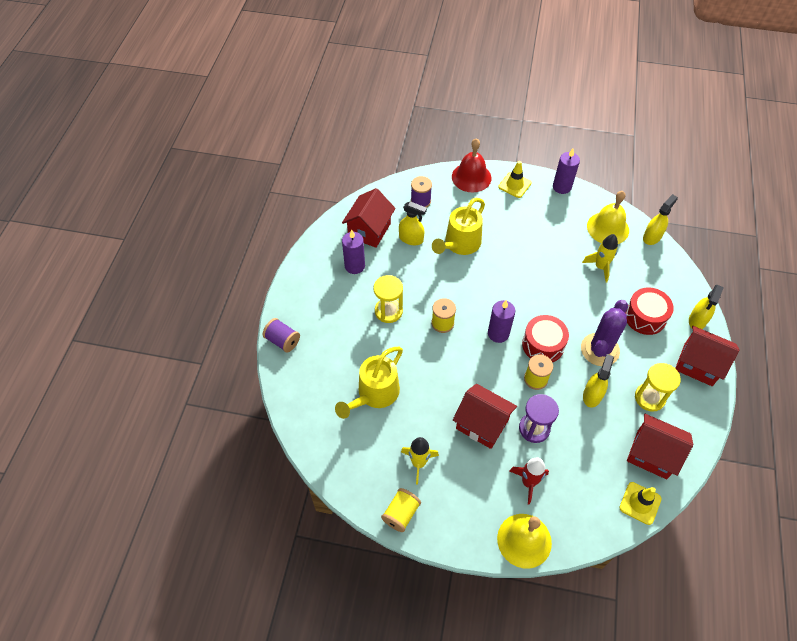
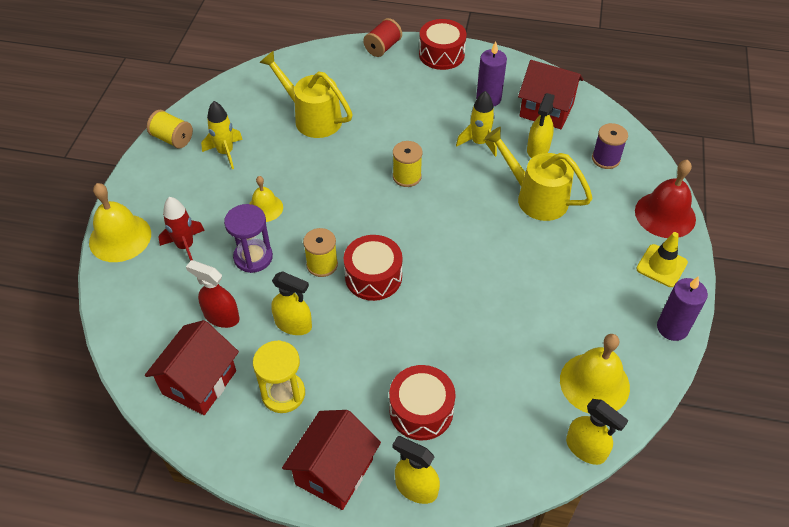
camera: 90 degrees right, 5 degrees down
(283, 341) = (382, 47): purple spool -> red spool
(296, 296) = (441, 54): none -> red drum
(388, 311) = (423, 128): yellow hourglass -> none
(482, 424) = (265, 208): red house -> yellow bell
(498, 333) = (391, 230): purple candle -> none
(593, 446) = (221, 316): none -> red spray bottle
(600, 267) = (512, 362): yellow rocket -> yellow rocket (479, 143)
(600, 350) = (364, 342): purple cactus -> none
(640, 503) = (137, 358): yellow traffic cone -> none

